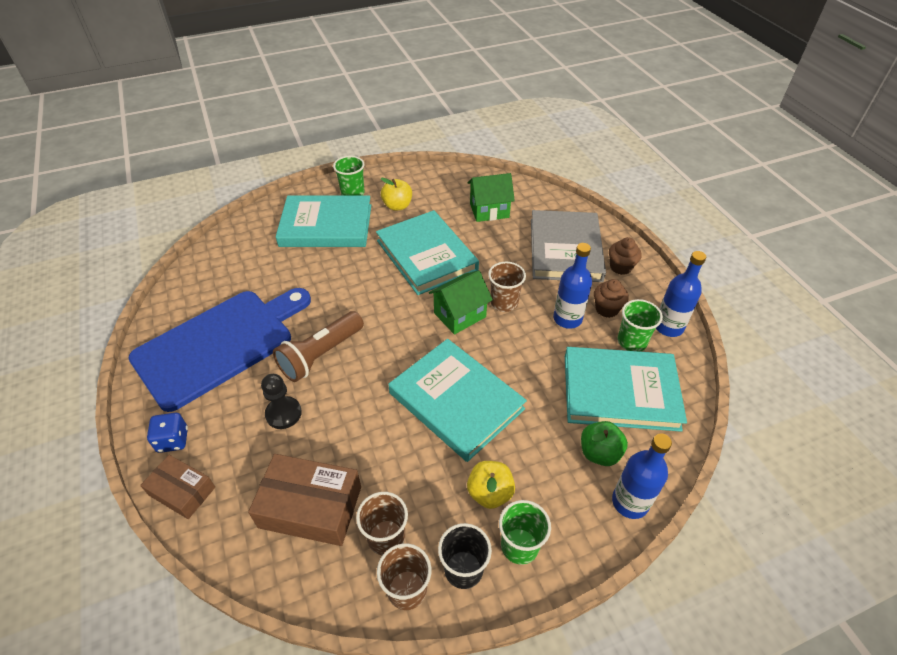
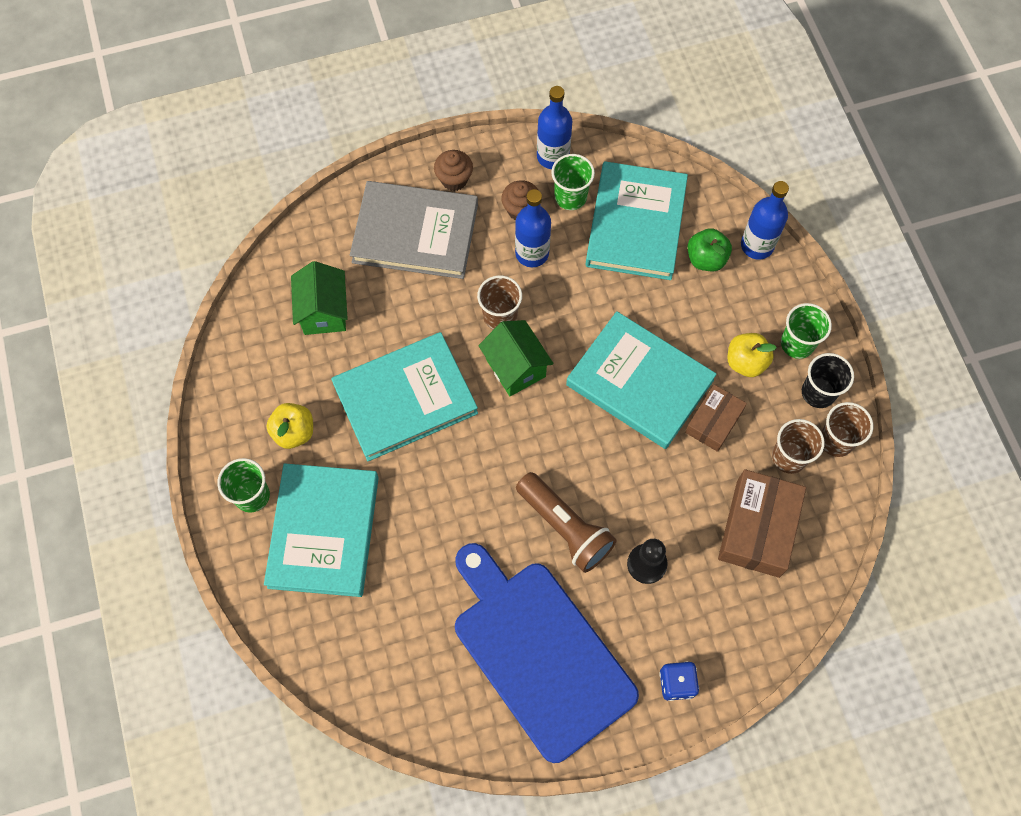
camera: 85 degrees left, 20 degrees up
(182, 491) = (739, 660): brown box -> brown box (714, 421)
(456, 401) = (639, 383): turquoise book -> turquoise book turned 75 degrees clockwise

